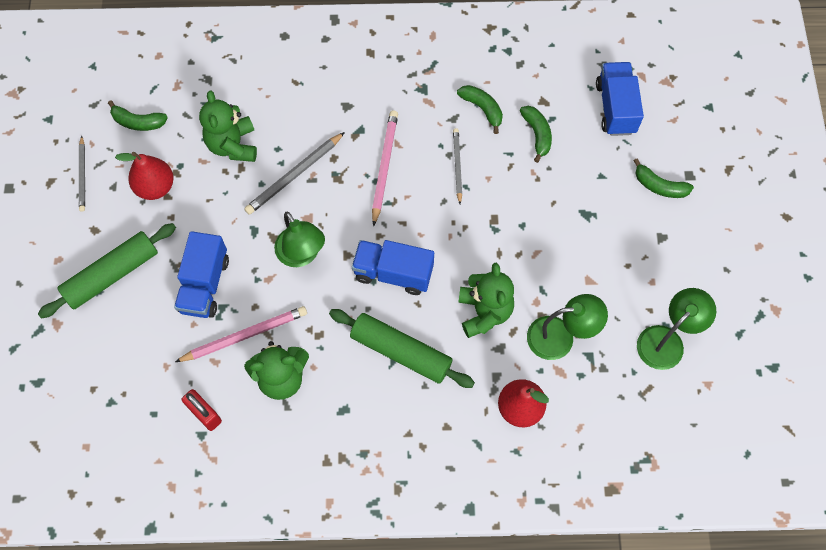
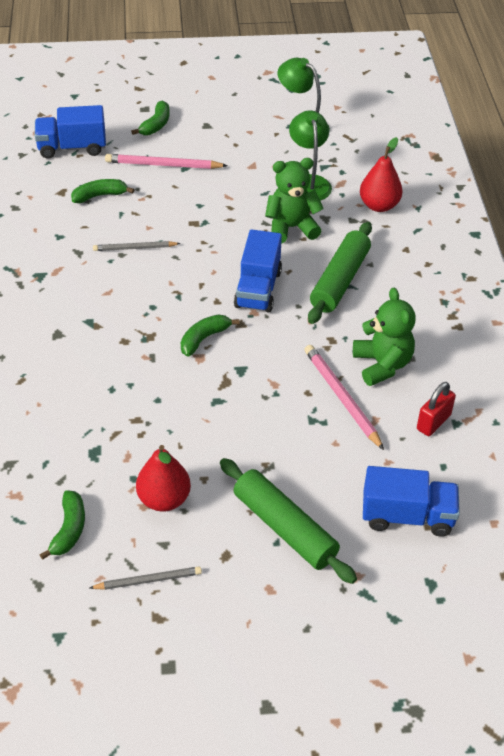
camera: 95 degrees left, 20 degrees down
(205, 285) = (287, 437): blue truck -> blue truck (407, 516)
(233, 145) = (106, 429): green teddy bear -> none
(294, 175) = (146, 371): grey pencil -> none
(302, 255) = (244, 359): green lamp -> none
(384, 167) = (136, 301): pink pencil -> pink pencil (163, 165)
(482, 109) = (68, 232): green banana -> green banana (204, 339)

